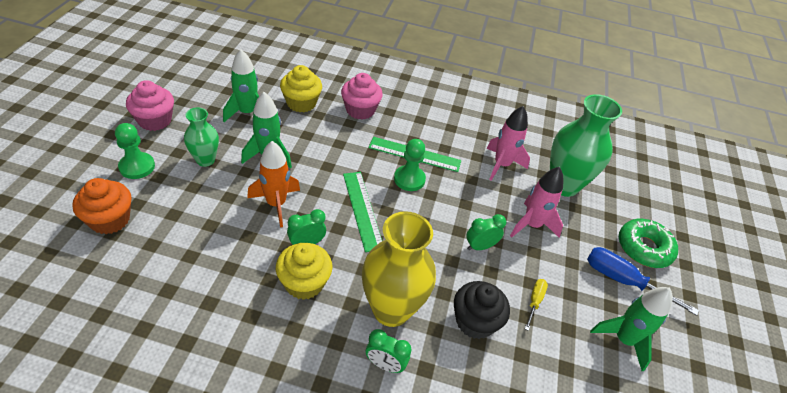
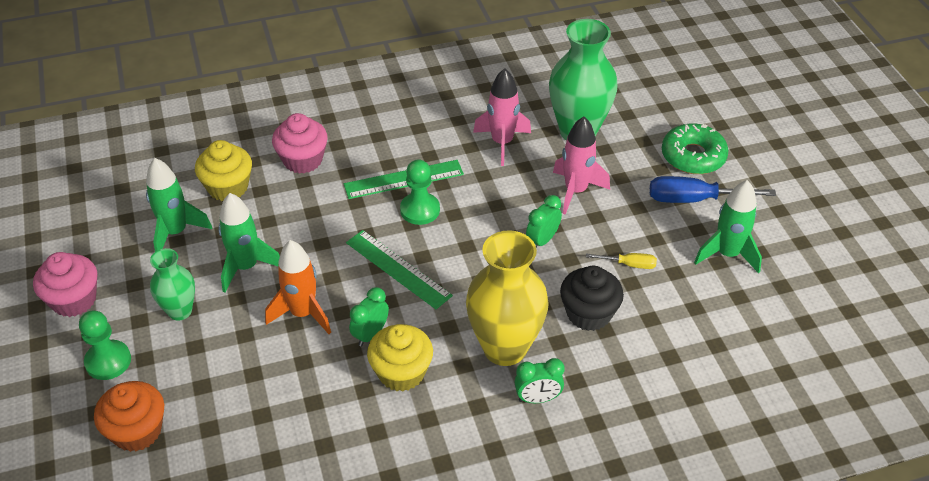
camera: 25 degrees left, 0 degrees up
(534, 301) = (629, 264): yellow screwdriver -> yellow screwdriver turned 105 degrees clockwise

